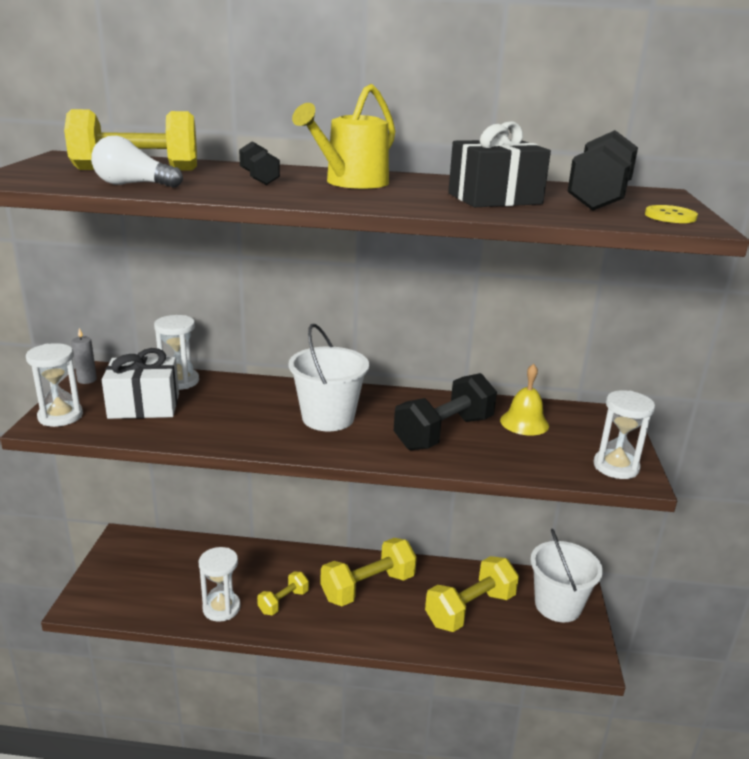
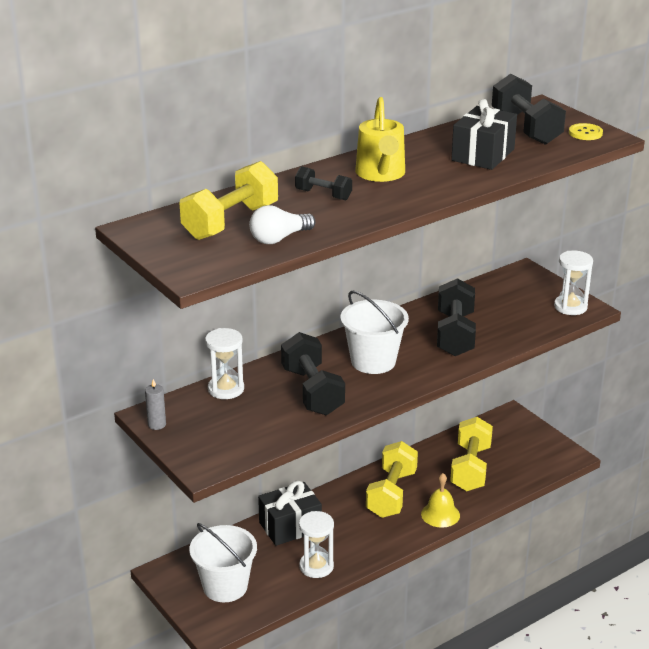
camera: 40 degrees left, 5 degrees up
(60, 416) = (201, 457): white hourglass -> none
(144, 406) = (241, 419): white gift -> none
(234, 414) = (312, 391): none -> black dumbbell
(252, 562) = (290, 526): none -> black gift
(283, 602) = (351, 537): yellow dumbbell -> none
(524, 422) = (487, 302): yellow bell -> yellow bell (440, 514)
(557, 605) = (516, 434): white bucket -> white bucket (225, 586)

